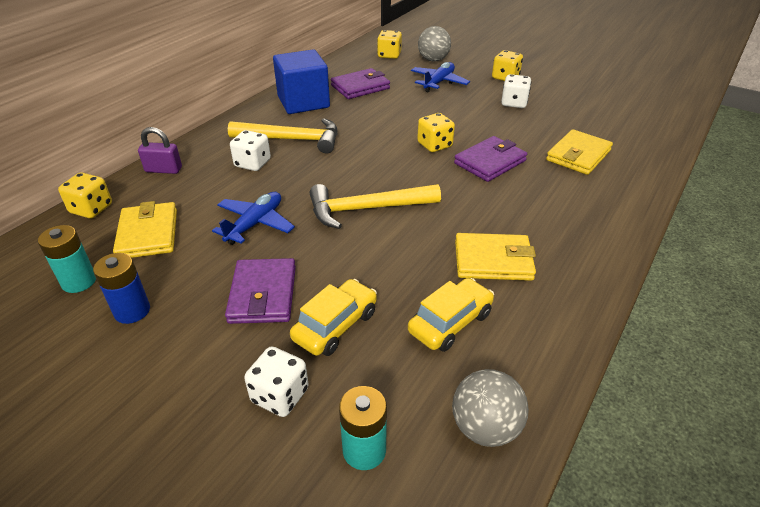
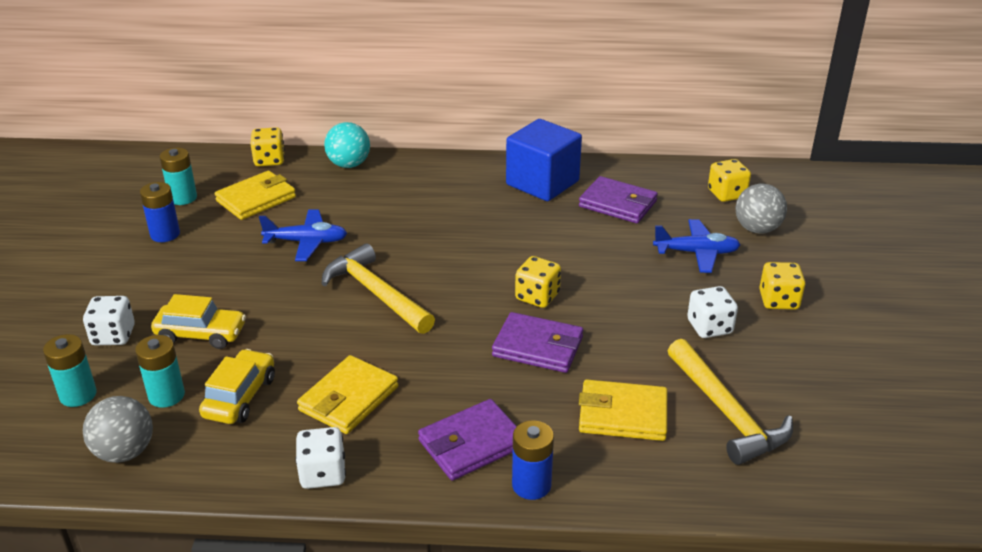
camera: 60 degrees right, 5 degrees down
(163, 170) = (349, 164): purple padlock -> turquoise ball
(252, 163) = (398, 202): white dice -> white dice (323, 473)
(263, 294) = (217, 284): purple wallet -> purple wallet (471, 444)
(292, 139) = (460, 206): yellow hammer -> yellow hammer (727, 413)
(415, 374) = (166, 395): none -> turquoise battery
(450, 322) = (240, 397): yellow car -> yellow car turned 90 degrees counterclockwise
(493, 260) = (349, 399): yellow wallet -> yellow wallet turned 60 degrees clockwise
(630, 208) = (531, 485): none -> blue battery

